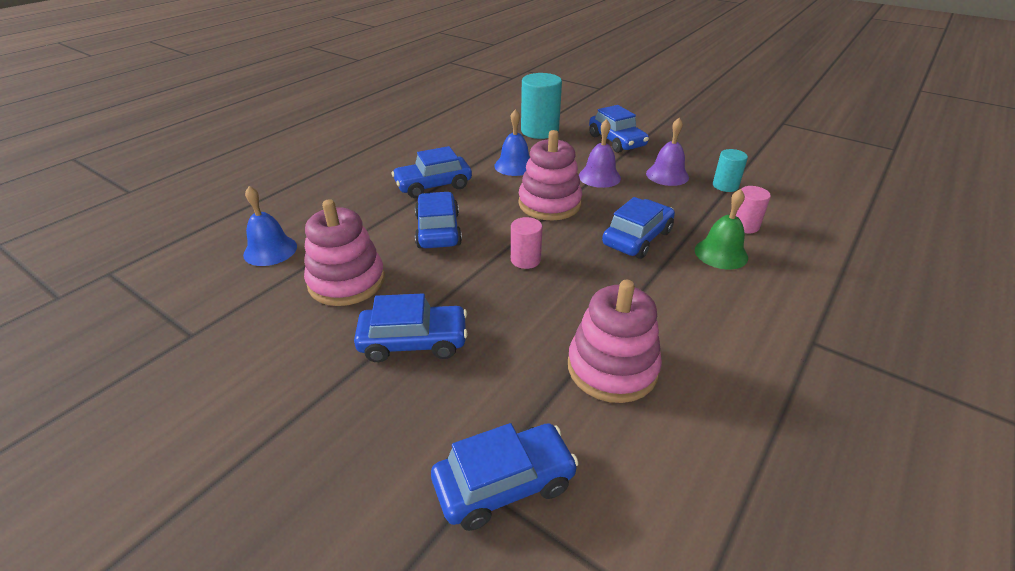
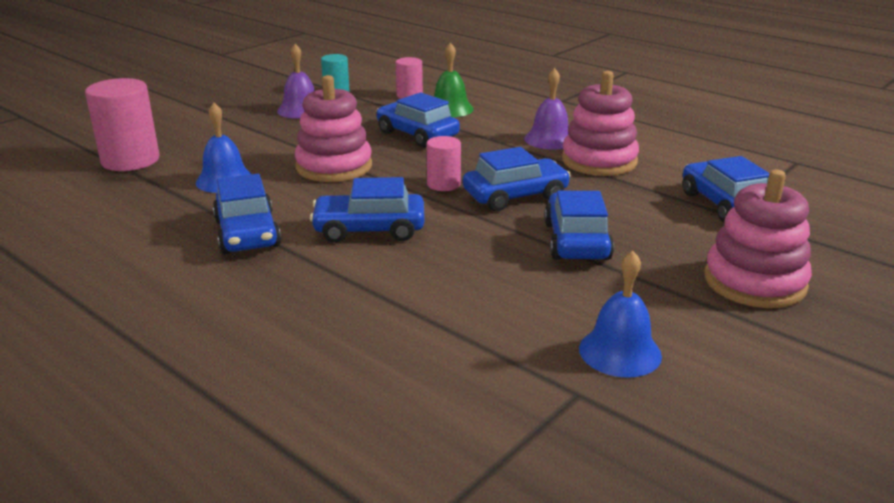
camera: 85 degrees left, 10 degrees down
(270, 250) = (381, 355): blue bell -> blue bell (620, 352)
(347, 281) = (469, 285): pink stacking toy -> pink stacking toy (754, 282)
(539, 131) = (130, 160): turquoise cylinder -> pink cylinder
(599, 177) = (285, 138): purple bell -> purple bell (549, 139)
(616, 141) = (201, 123): blue car -> blue car (515, 196)

